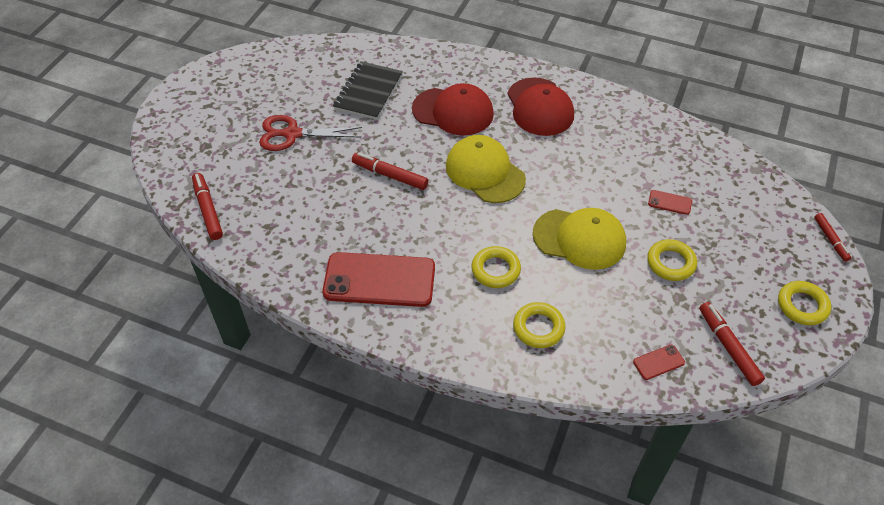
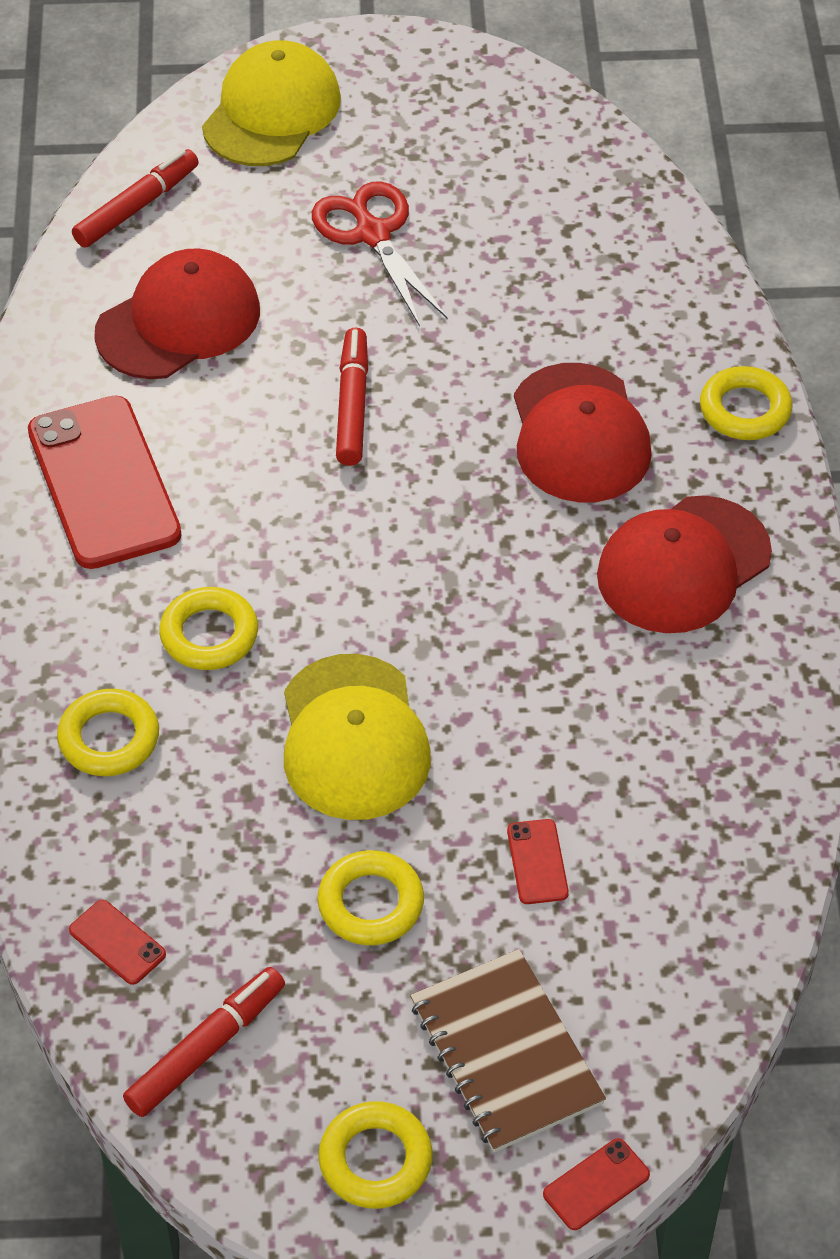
camera: 65 degrees right, 0 degrees up
(295, 219) = (178, 322): none -> red cap
(368, 92) = (550, 292): black notebook -> none
(470, 62) = (745, 410): none -> yellow ring
(485, 172) = (443, 538): yellow cap -> yellow cap (271, 112)
(761, 245) = (505, 1053): none -> brown notebook
(830, 239) = (596, 1184): red marker -> red phone

